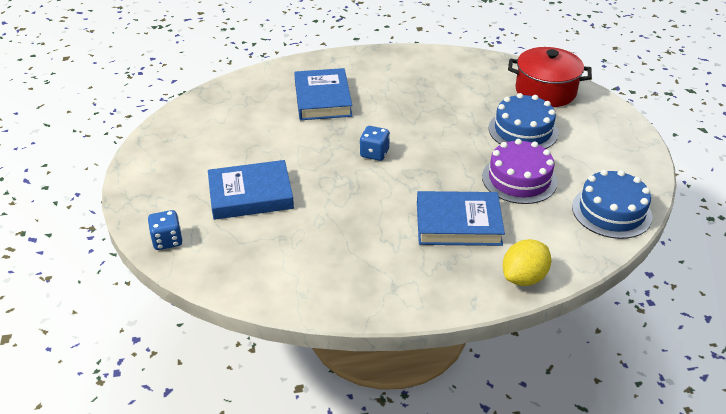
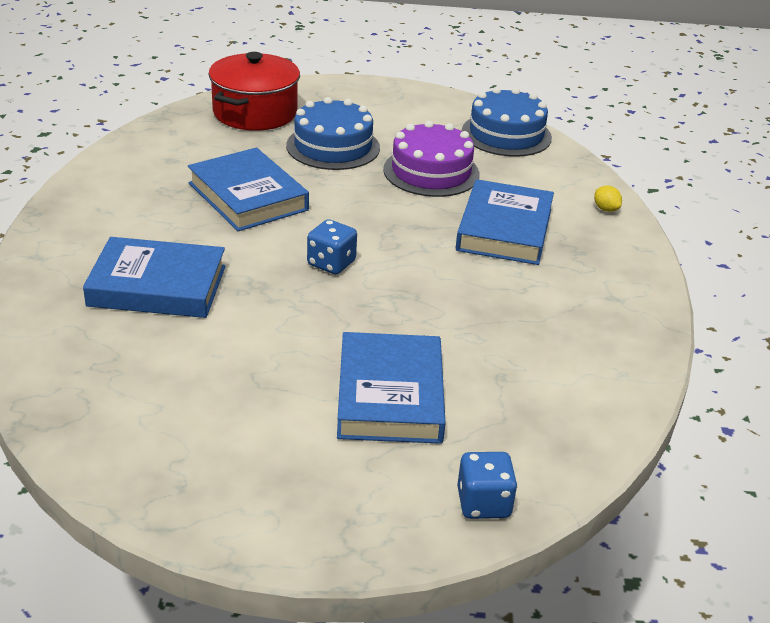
camera: 80 degrees left, 5 degrees down
(433, 109) = (248, 196): none -> blue book
(524, 277) = (605, 209): yellow lemon -> yellow lemon, size x0.49

